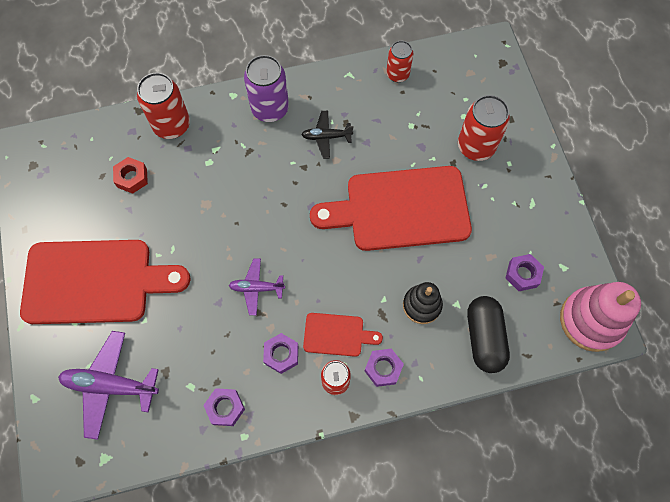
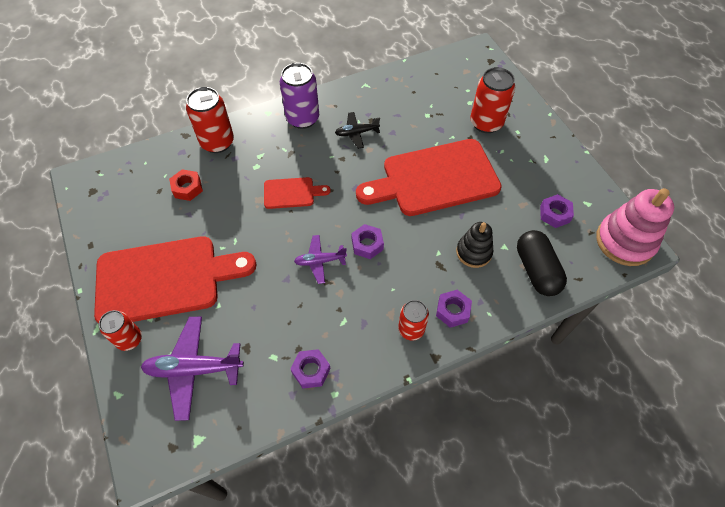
camera: 10 degrees left, 10 degrees down
(281, 354) = (355, 314): purple nut -> purple nut (367, 244)
(337, 335) = (403, 289): red cutting board -> red cutting board (292, 193)
(397, 74) = (406, 80): red can -> red can (129, 339)

